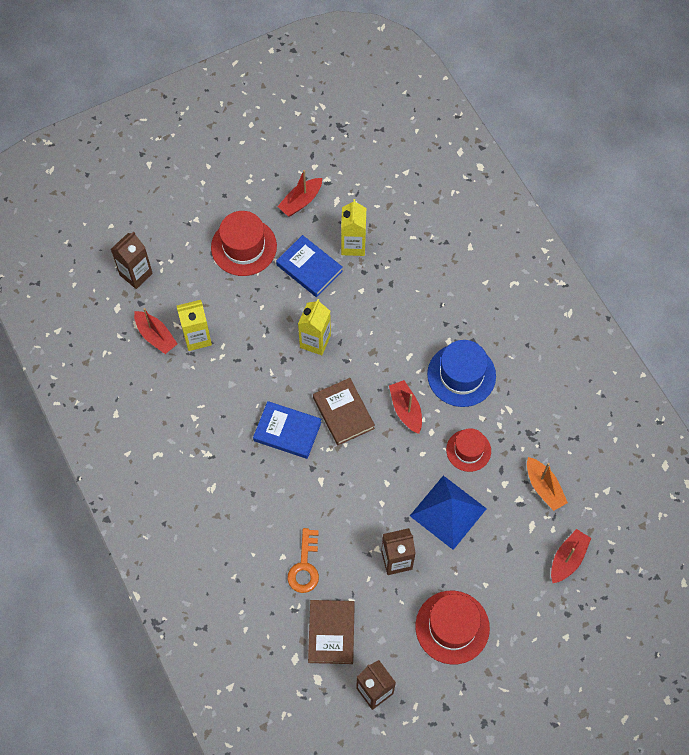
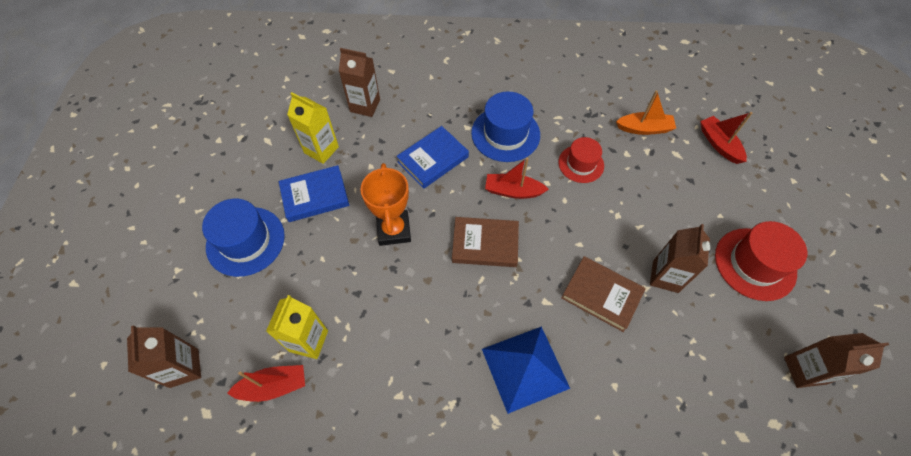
camera: 60 degrees left, 5 degrees down
(244, 247) = (245, 241): red hat -> blue hat
(287, 431) = (474, 306): blue book -> blue book (433, 159)
(301, 201) = (242, 168): red boat -> none
(305, 566) = (635, 368): orange key -> none
(315, 341) = (394, 230): yellow carton -> orange trophy
(331, 633) = (723, 380): brown book -> brown book (601, 295)
(418, 249) = (365, 105): none -> brown carton
(448, 512) = (634, 209): blue pyramid -> blue pyramid (525, 368)

